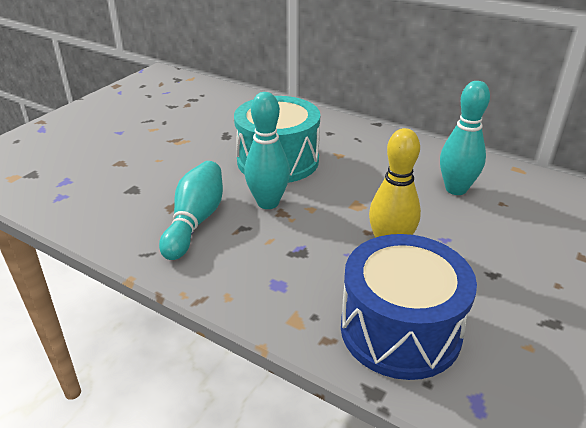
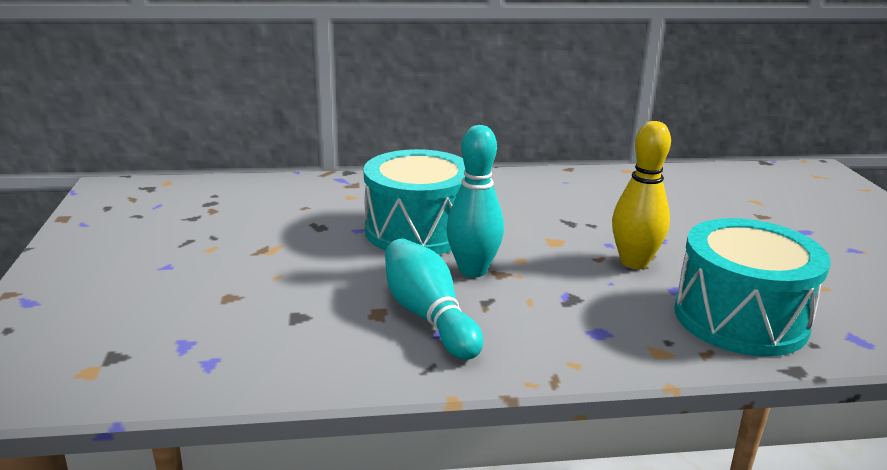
camera: 40 degrees left, 10 degrees down
(400, 330) = (740, 318): blue drum -> turquoise drum
(456, 189) = (609, 200): turquoise bowling pin -> none

